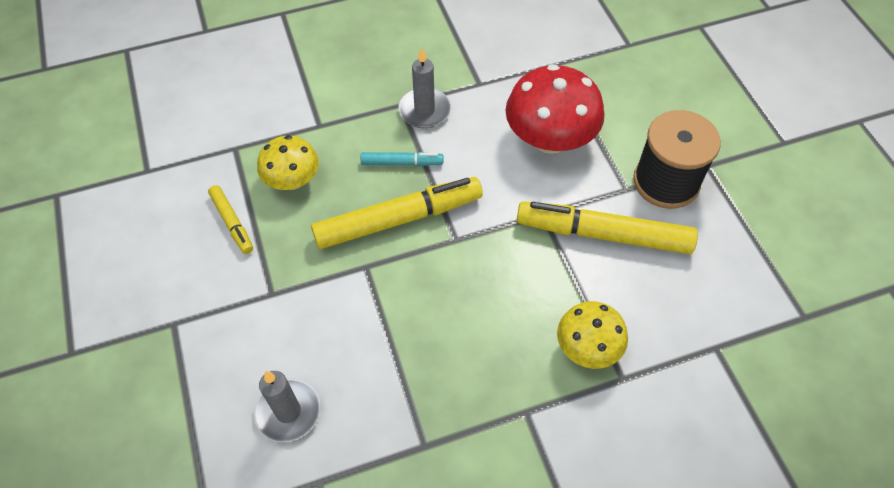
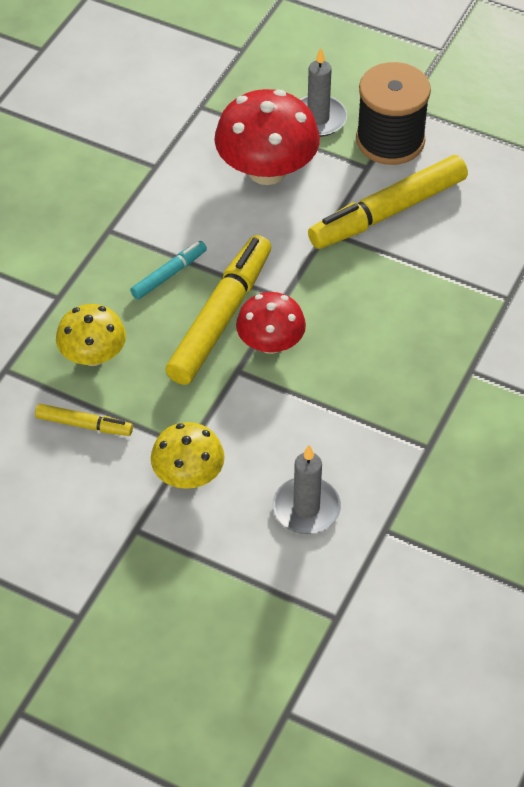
camera: 45 degrees left, 5 degrees down
(409, 265) = (270, 343): none -> red mushroom
(424, 110) = (136, 220): grey candle -> grey candle (318, 119)
(587, 348) = (464, 297): yellow mushroom -> yellow mushroom (188, 475)

